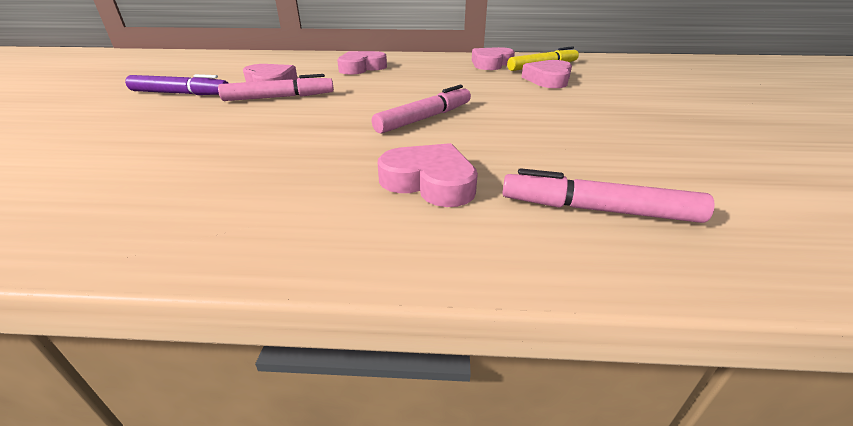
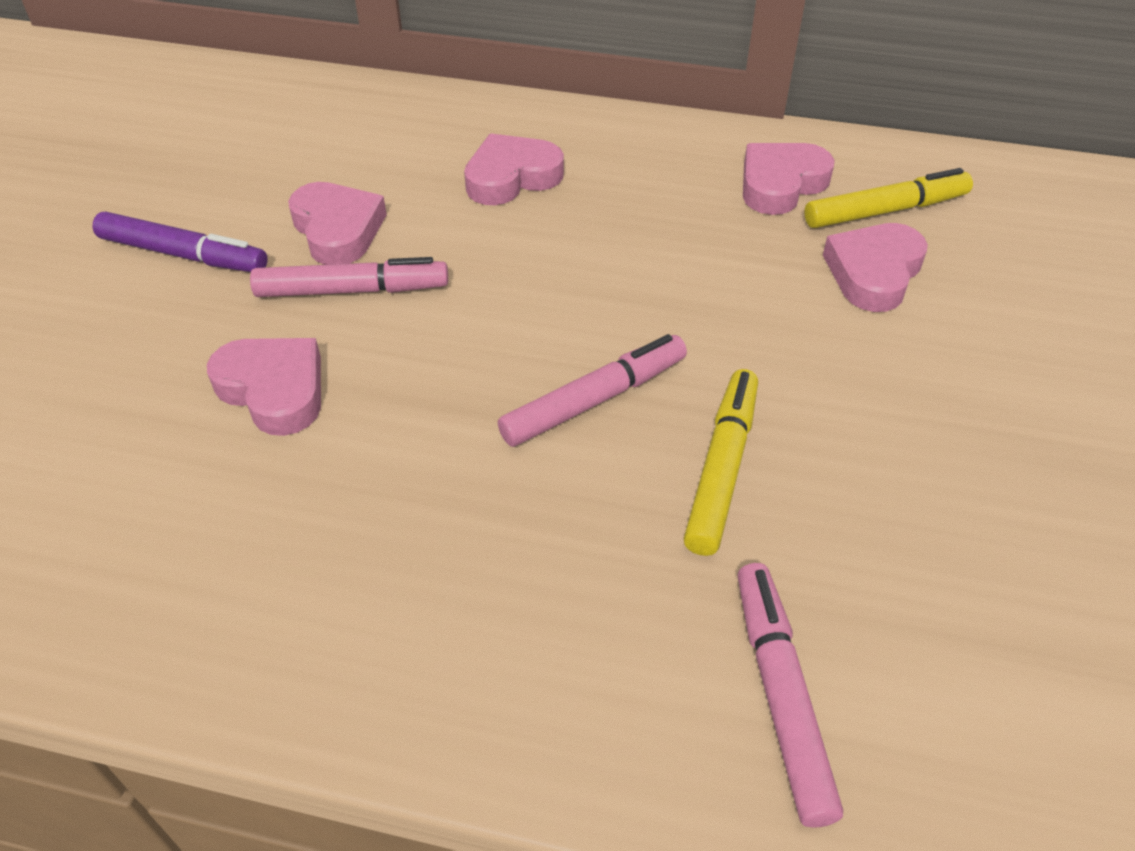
camera: 10 degrees right, 15 degrees up
(429, 182) = (561, 592): pink heart -> pink heart (274, 390)
(507, 133) = (722, 468): none -> yellow marker
(597, 210) = (781, 695): pink marker -> pink marker turned 60 degrees clockwise

